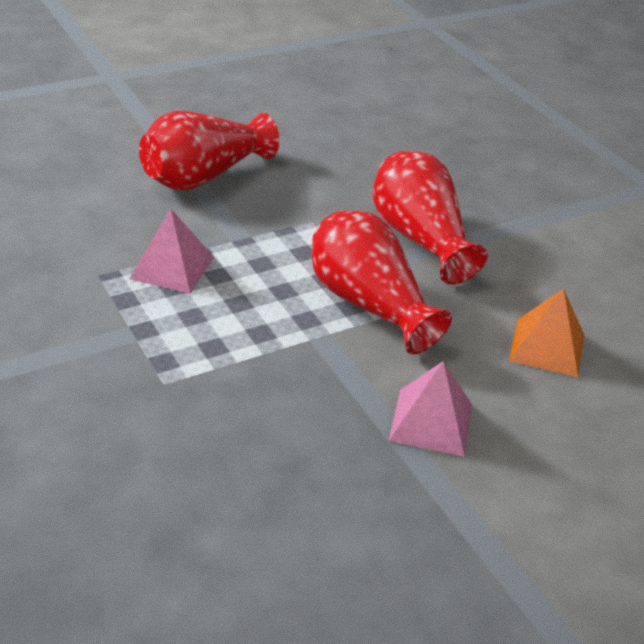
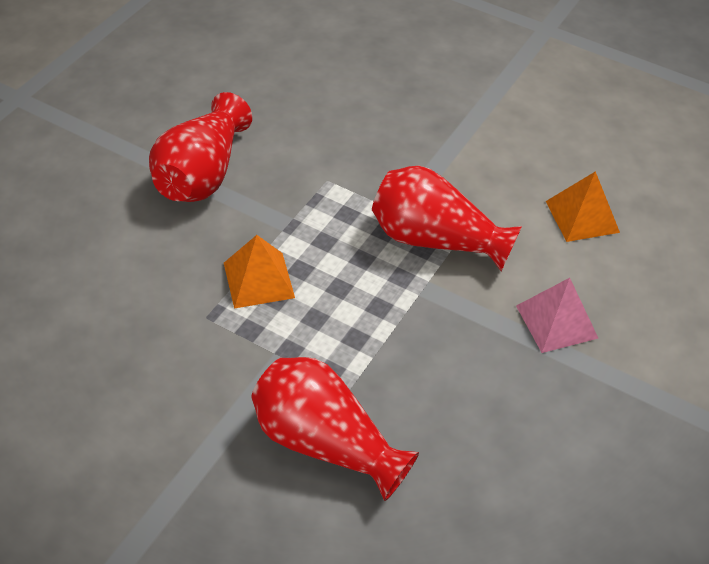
camera: 30 degrees left, 10 degrees up
(172, 267) = (258, 280): pink pyramid -> orange pyramid
(420, 239) = (422, 159): red vase -> red vase (325, 443)

